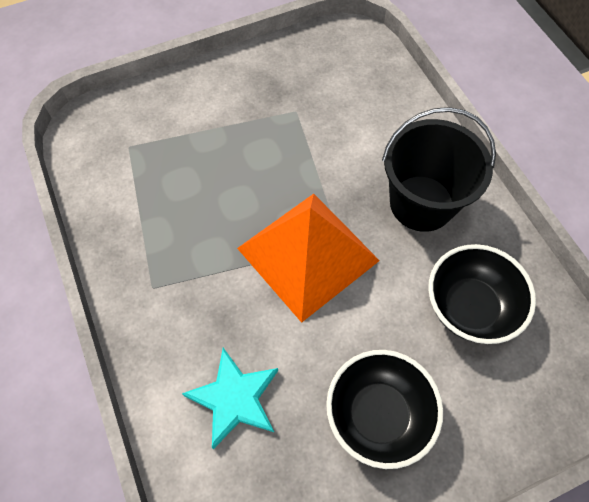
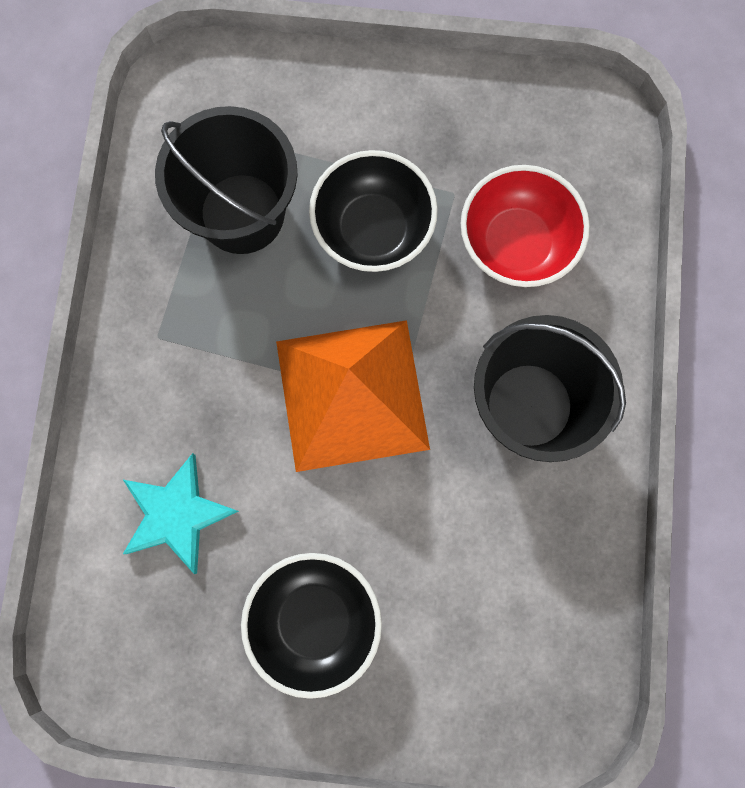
camera: 30 degrees right, 15 degrees up
(168, 184) = (242, 213): none -> black bucket
(351, 120) = (516, 244): none -> red bowl
(469, 307) = (495, 563): black bowl -> black bowl (373, 230)

